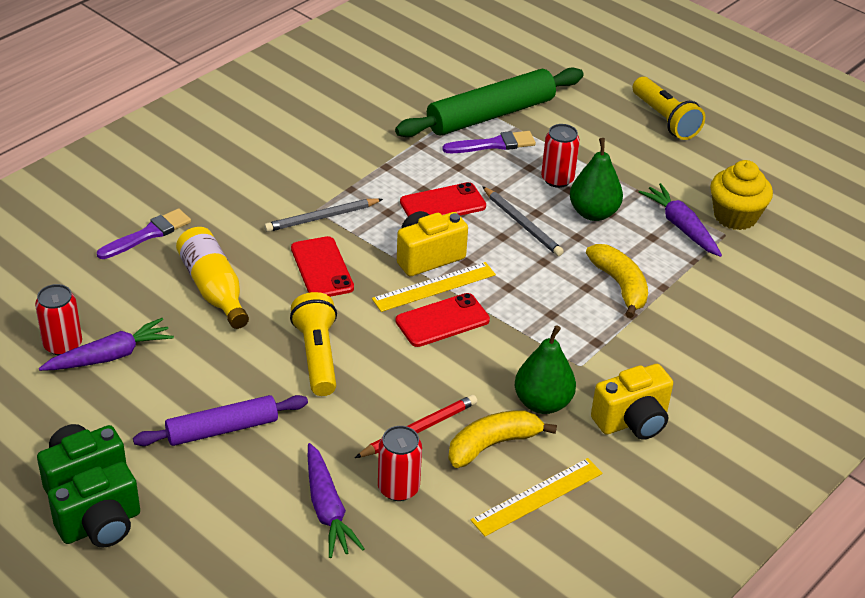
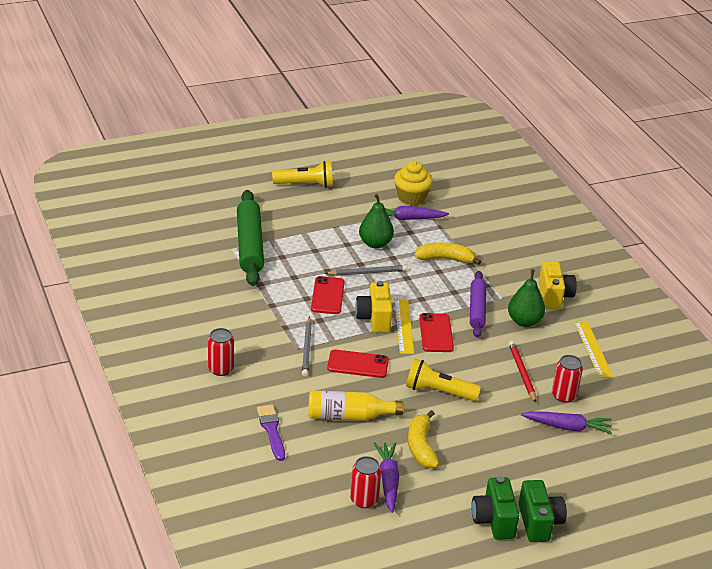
camera: 65 degrees left, 5 degrees down
(222, 429) = (482, 449): purple rolling pin -> purple rolling pin (477, 309)
(493, 144) = (281, 255): purple brush -> none
(493, 444) = (547, 350): yellow banana -> yellow banana (421, 446)
(557, 179) = (334, 244): red can -> red can (221, 369)

